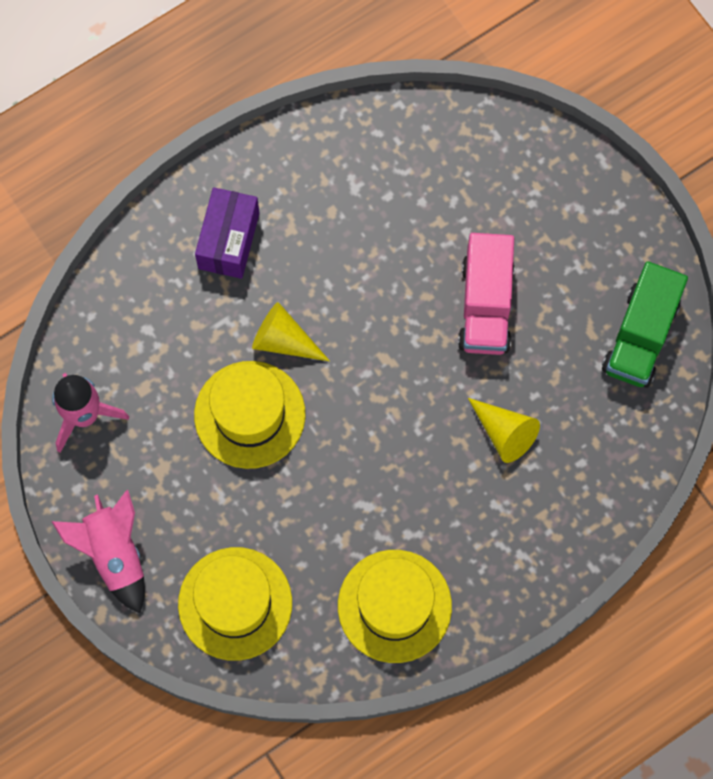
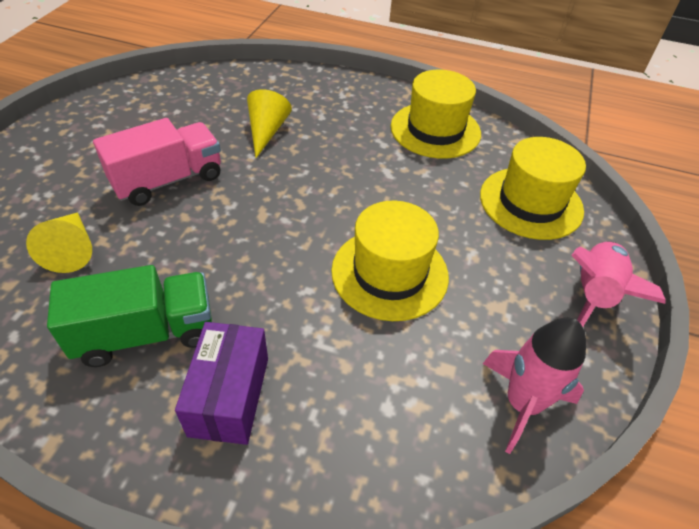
camera: 130 degrees left, 25 degrees down
(228, 240) = (229, 396): purple box -> purple box turned 60 degrees counterclockwise
(284, 340) = (302, 287): yellow cone -> yellow cone (72, 249)
(640, 336) = (138, 102): green truck -> green truck (146, 333)

